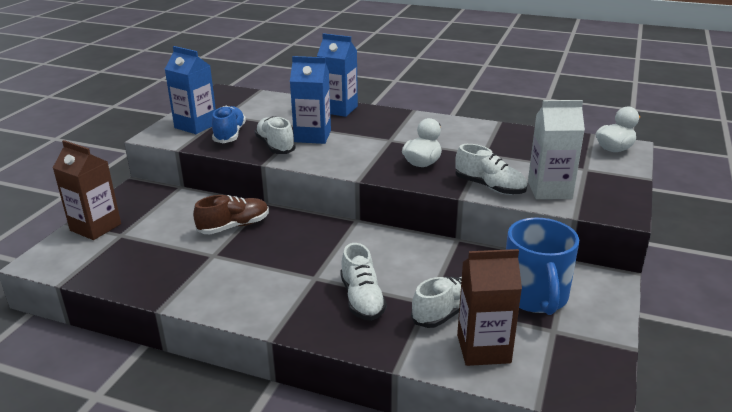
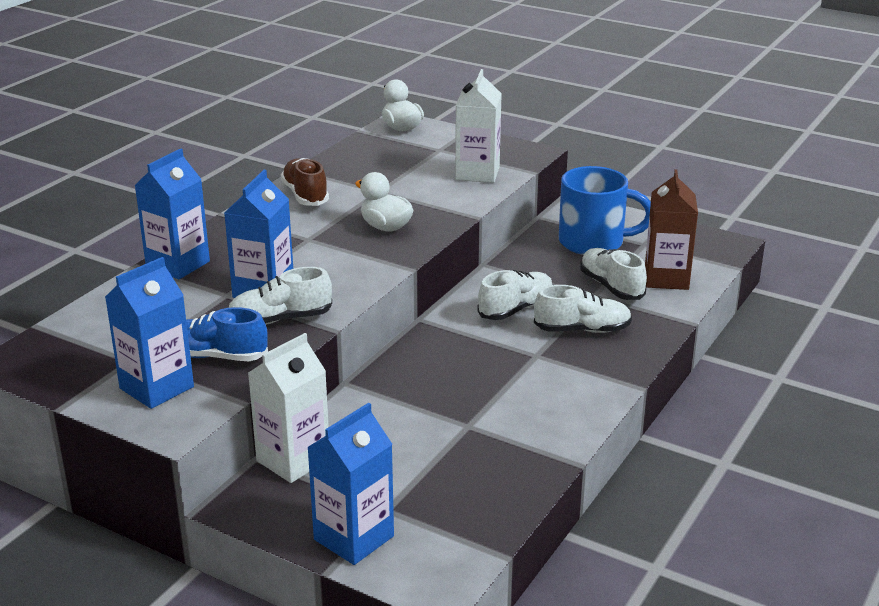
camera: 80 degrees left, 0 degrees up
(95, 227) = (354, 538): brown carton -> blue carton
(177, 198) = (293, 460): none -> white carton
(234, 226) = (400, 408): brown shoe -> brown shoe (305, 195)
(489, 187) = (459, 200): white shoe -> white shoe (516, 309)

